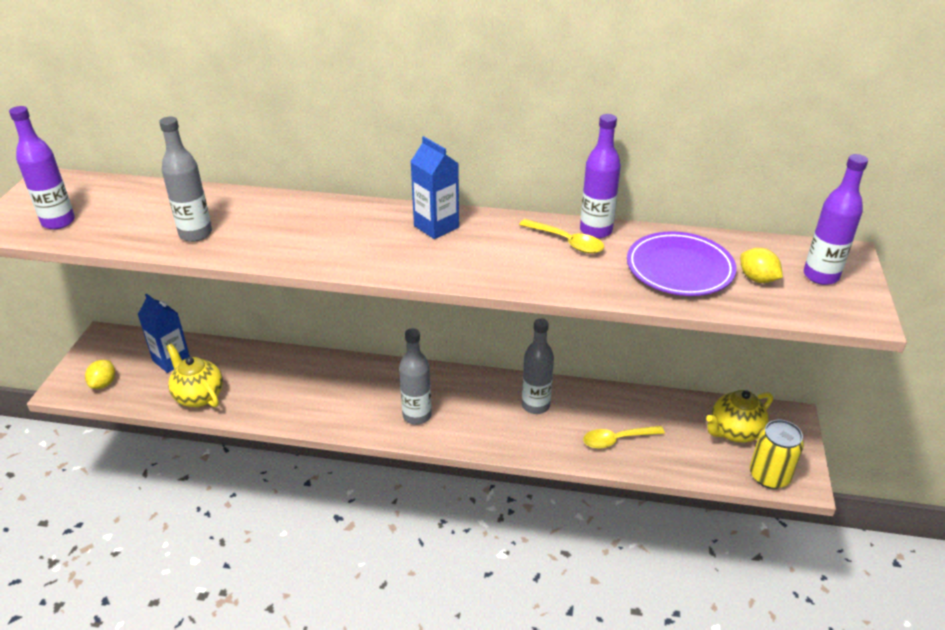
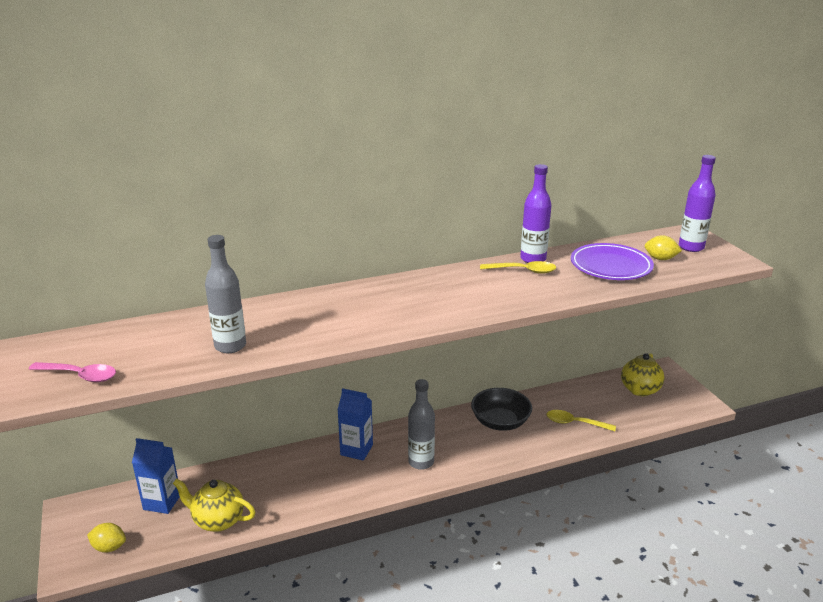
camera: 30 degrees left, 10 degrees down
(58, 222) = (80, 376): purple bottle -> pink spoon
(103, 384) = (109, 547): yellow lemon -> yellow lemon turned 60 degrees counterclockwise
(436, 226) = (422, 286): blue carton -> blue carton (356, 450)
(535, 405) = (500, 422): grey bottle -> black bowl
(617, 440) = (575, 423): yellow spoon -> yellow spoon turned 60 degrees clockwise
(769, 476) = (684, 408): yellow can -> none

